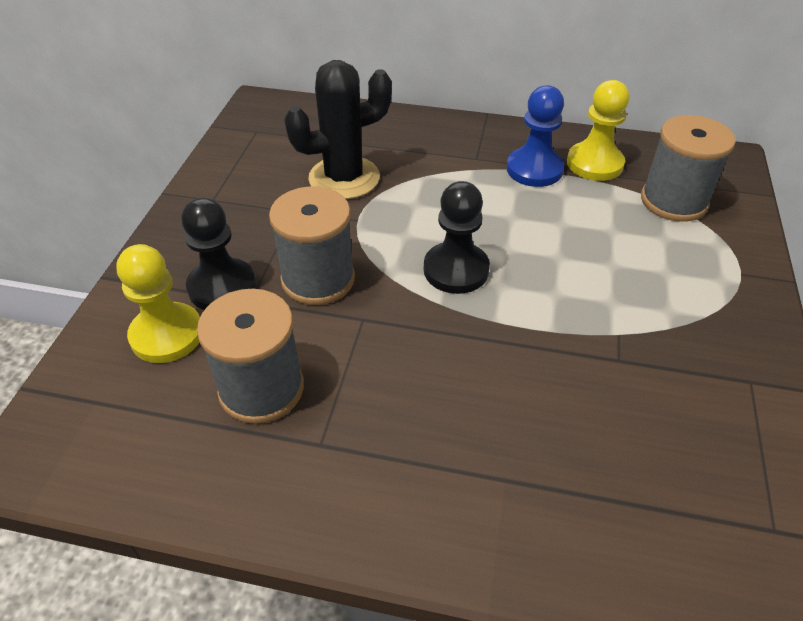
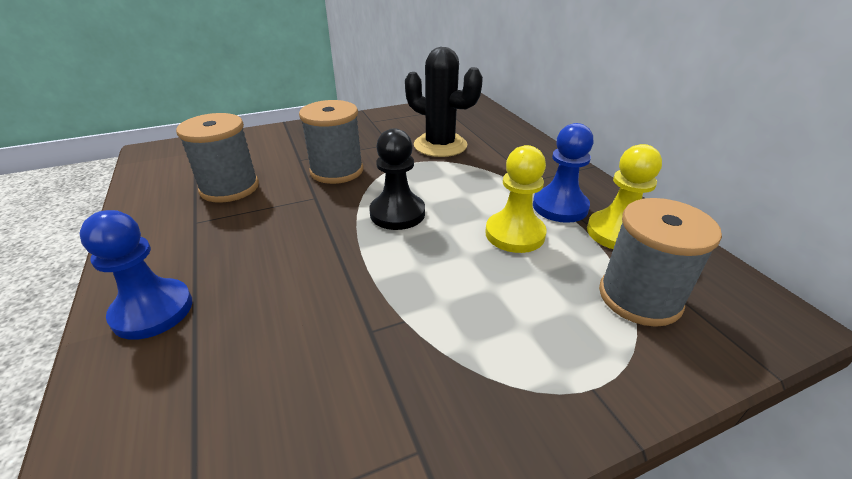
camera: 55 degrees right, 10 degrees down
(167, 335) = (253, 149): yellow pawn -> yellow pawn (514, 234)
(222, 287) = (303, 148): black pawn -> none
(484, 516) = (152, 311): none -> blue pawn

